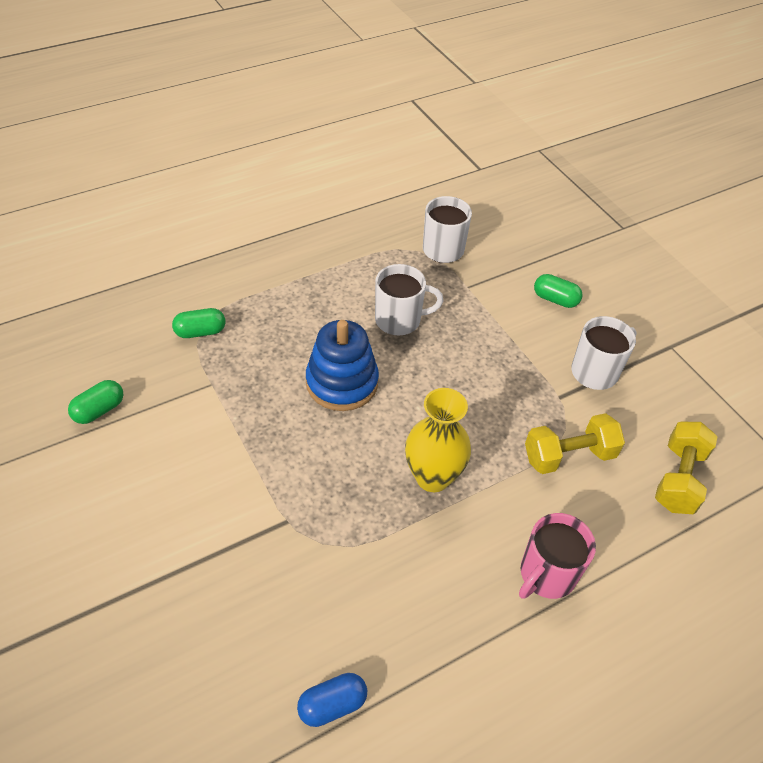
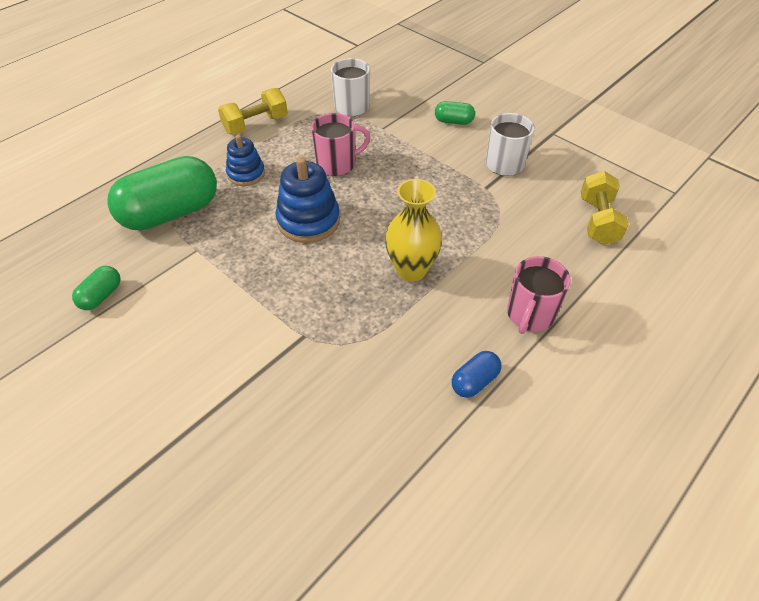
camera: 15 degrees left, 0 degrees up
(200, 332) = (171, 213): green capsule -> green capsule, size x2.25
(295, 305) = (246, 174): none -> blue stacking toy
(332, 705) = (400, 464): blue capsule -> blue capsule (474, 381)
(399, 320) = (337, 164): white mug -> pink mug
(569, 456) = (510, 226): yellow dumbbell -> yellow dumbbell (255, 124)

